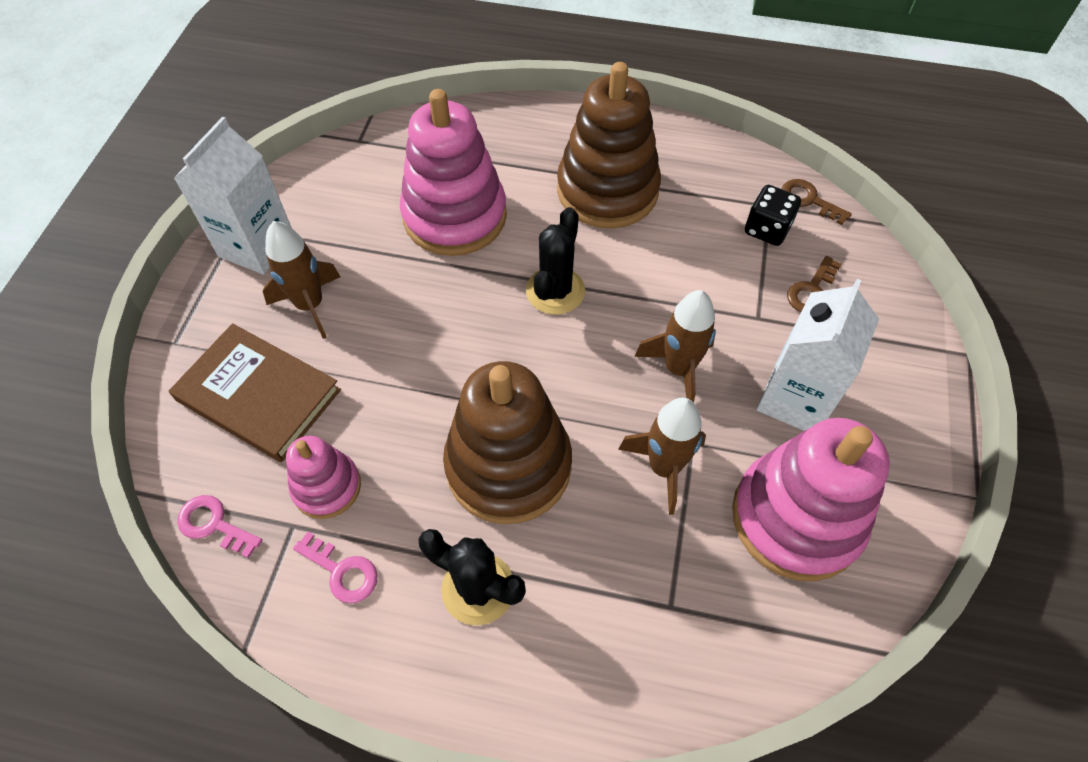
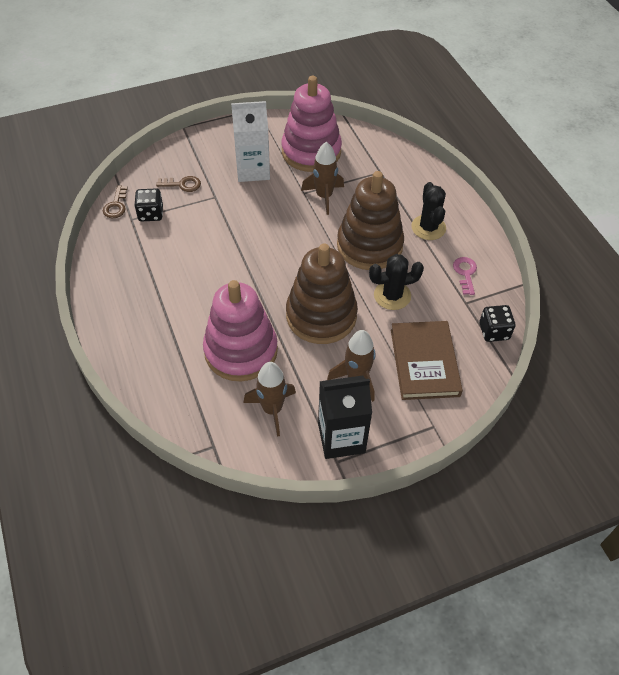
camera: 125 degrees left, 5 degrees down
(214, 524) = (494, 331): pink key -> black dice
(257, 246) = (341, 438): white carton -> black carton
(327, 487) = (439, 302): pink stacking toy -> none
(555, 291) = (259, 277): black cactus -> black cactus (392, 295)
(607, 190) = (168, 290): brown stacking toy -> brown stacking toy (321, 316)
(678, 369) = (269, 212): brown rocket -> brown rocket (272, 409)

